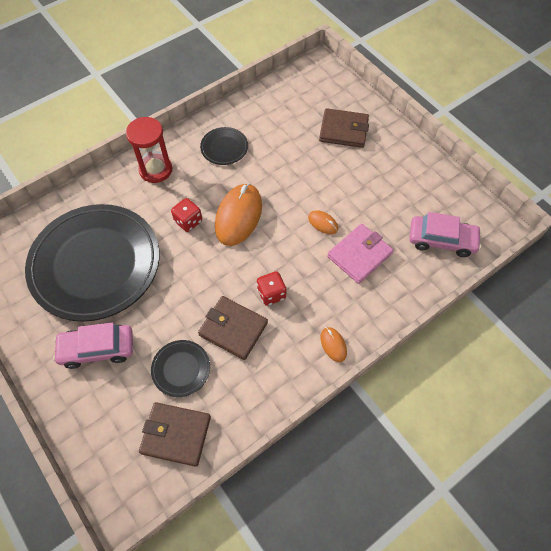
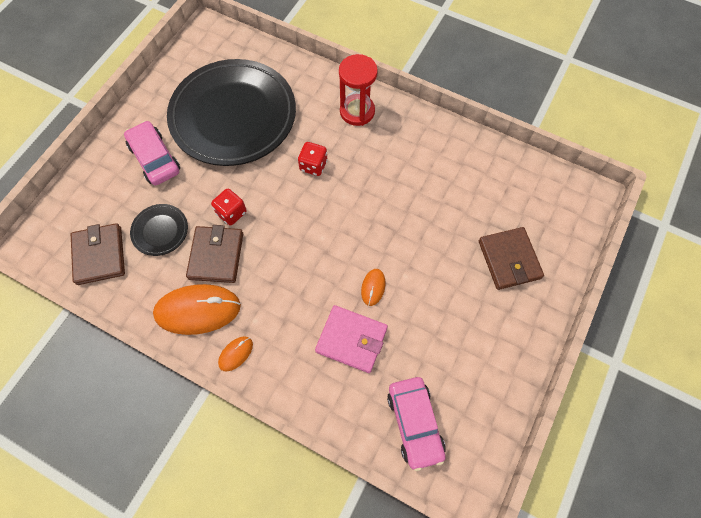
camera: 65 degrees right, 5 degrees up
(224, 148) = (416, 156): black plate -> none
(238, 216) = (341, 205): orange mouse -> orange mouse (198, 310)
(271, 294) = (267, 273): red dice -> red dice (231, 213)

